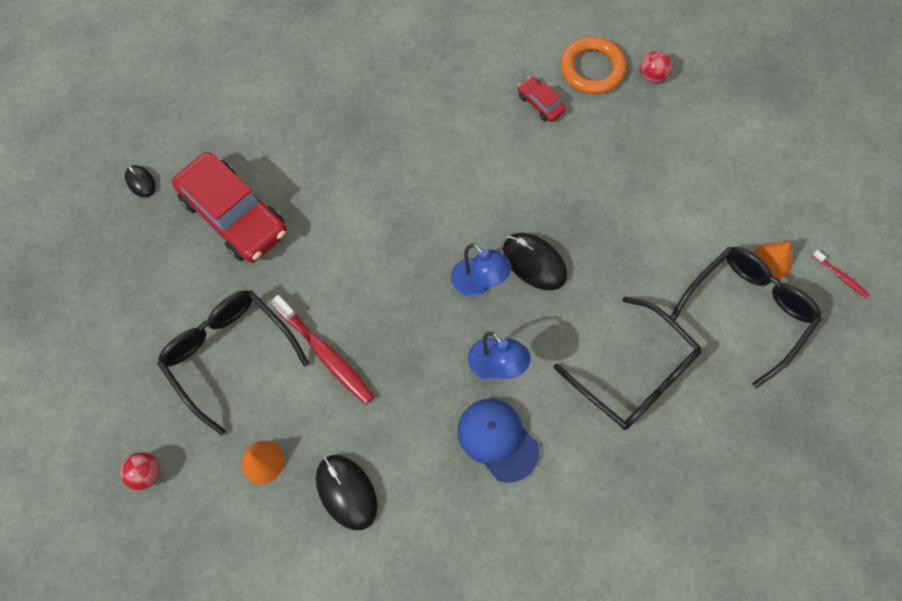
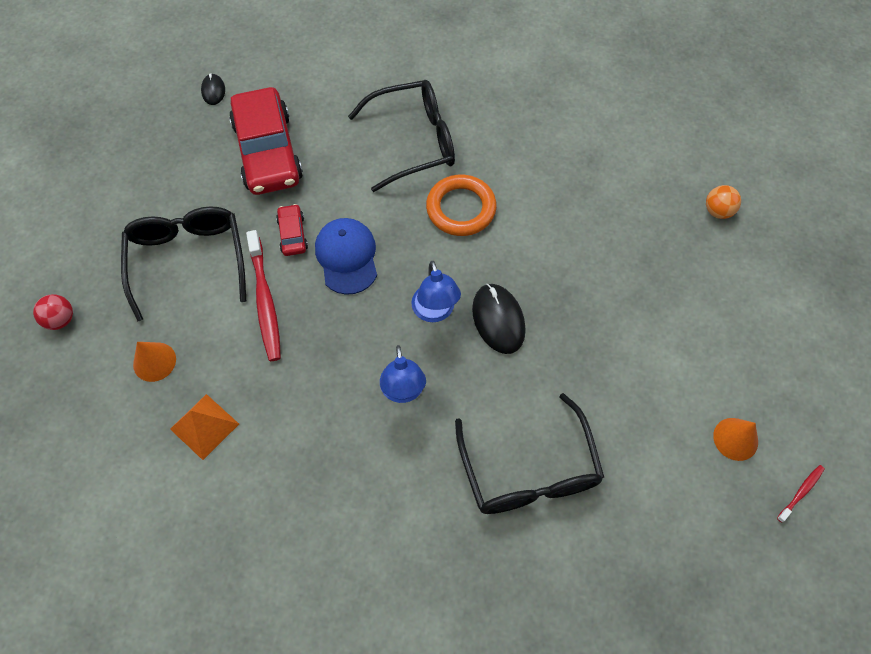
camera: 30 degrees right, 5 degrees down
(346, 492) = (204, 426): black mouse -> orange pyramid
(497, 440) = (363, 457): blue cap -> blue cap (347, 257)
(540, 103) = (593, 186): red car -> red car (292, 234)
(592, 69) = (662, 178): orange ring -> orange ring (461, 208)
(652, 76) = (717, 211): red ball -> orange ball
(747, 311) = (679, 473): black glasses -> black glasses (413, 142)
(840, 276) = (801, 492): red toothbrush -> red toothbrush turned 120 degrees counterclockwise

